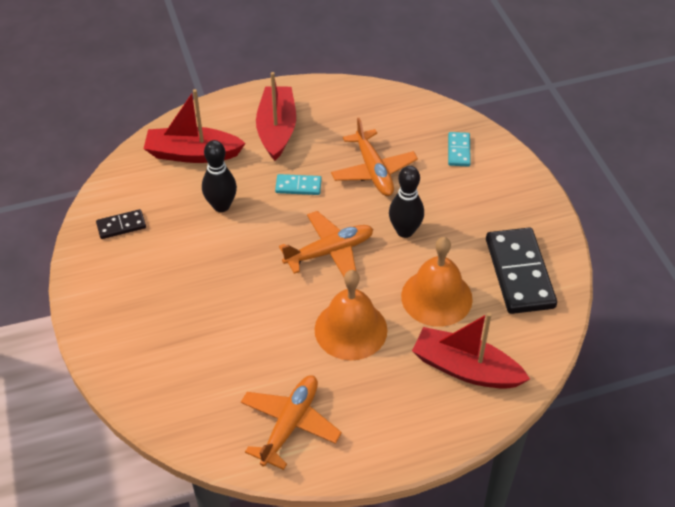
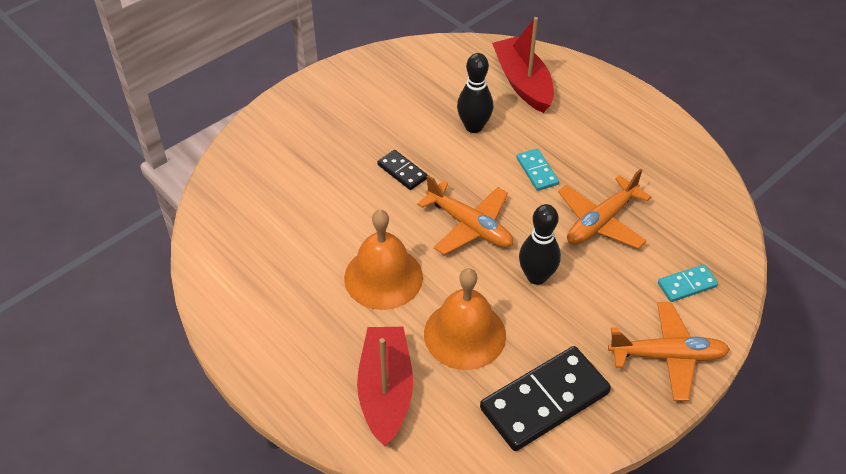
camera: 65 degrees right, 0 degrees up
(121, 226) = (407, 73): black domino -> black domino (402, 171)
(277, 130) = (599, 127): red boat -> none
(290, 424) = (252, 271): orange plane -> orange plane (668, 356)

